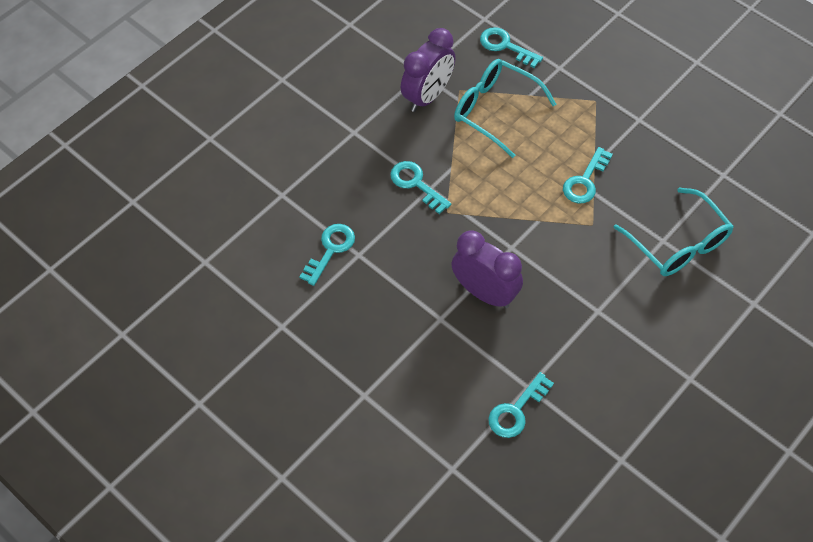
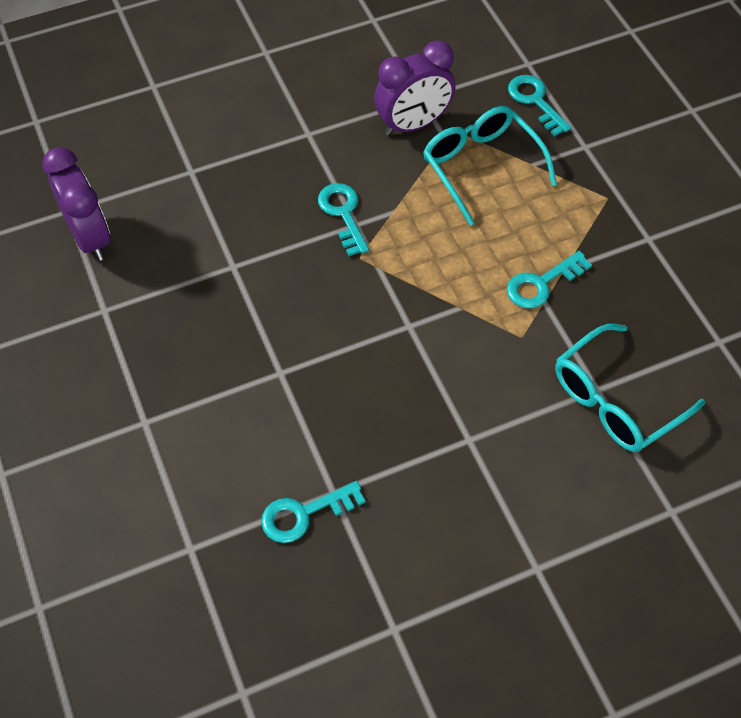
camera: 25 degrees right, 0 degrees up
(330, 250) = (206, 249): turquoise key -> none
(484, 293) = (348, 364): purple clock -> purple clock (90, 237)
(678, 244) = (615, 400): turquoise glasses -> turquoise glasses turned 60 degrees clockwise

